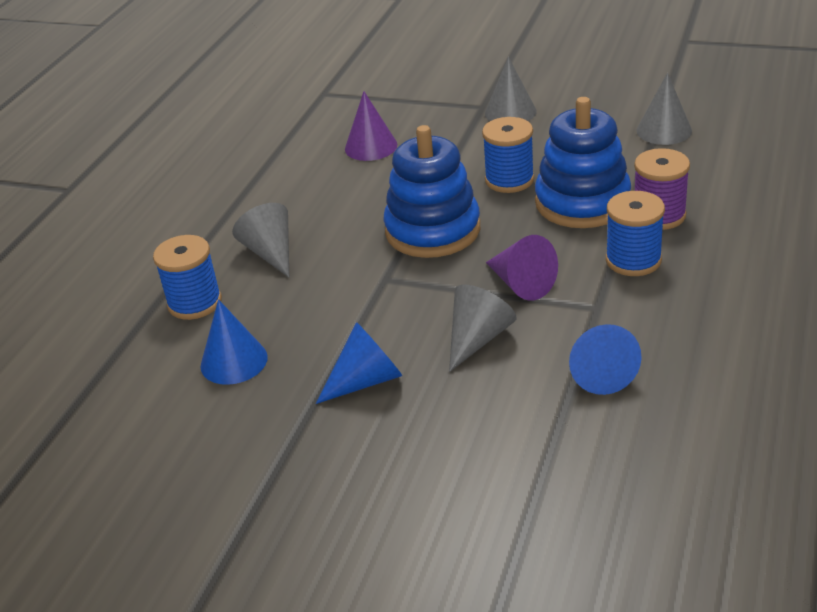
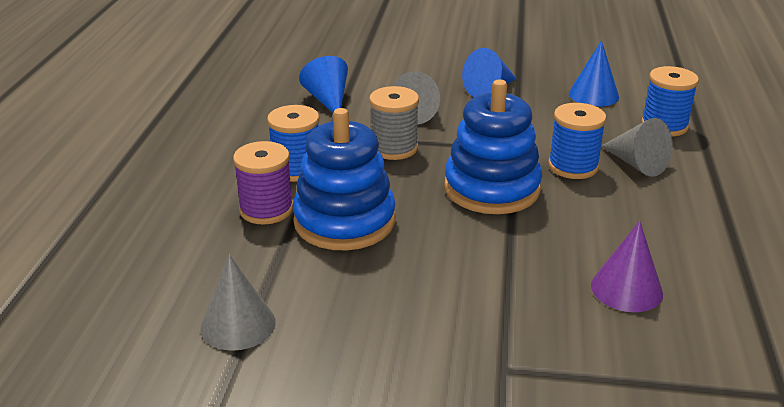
camera: 165 degrees right, 5 degrees down
(509, 180) = (429, 245): blue spool -> blue spool (573, 166)
(510, 112) = (457, 356): grey cone -> none
(521, 284) = (394, 148): purple cone -> grey spool

